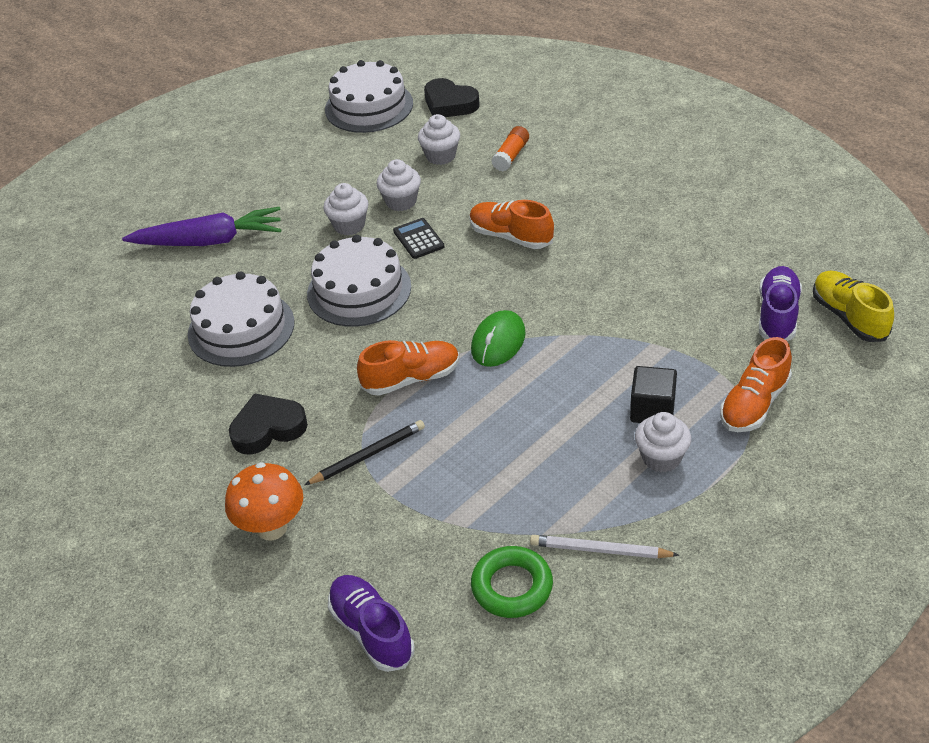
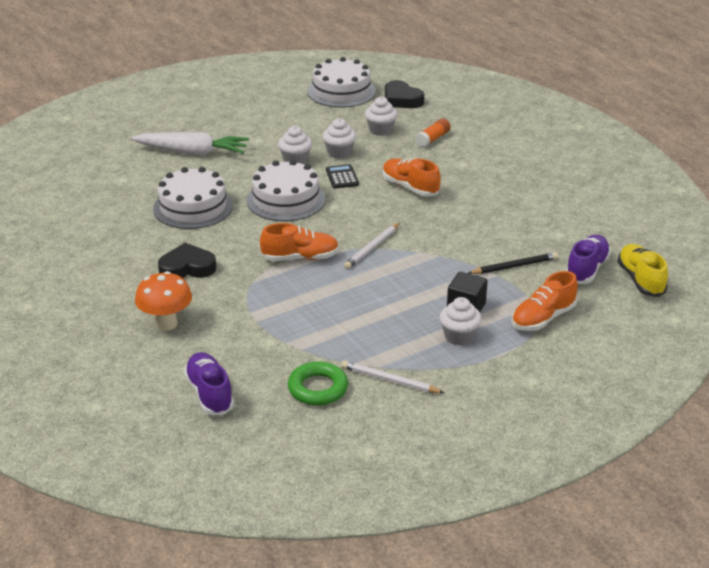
camera: 10 degrees right, 10 degrees down
(209, 241) = (192, 152): purple carrot -> white carrot
(368, 455) = (250, 296): black pencil -> black pencil (514, 266)
(498, 342) = (372, 248): green mouse -> white pencil

